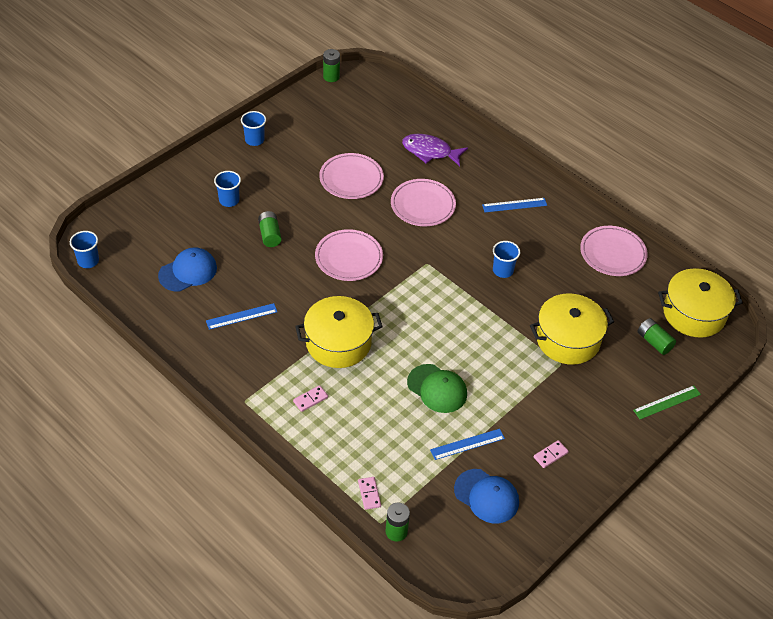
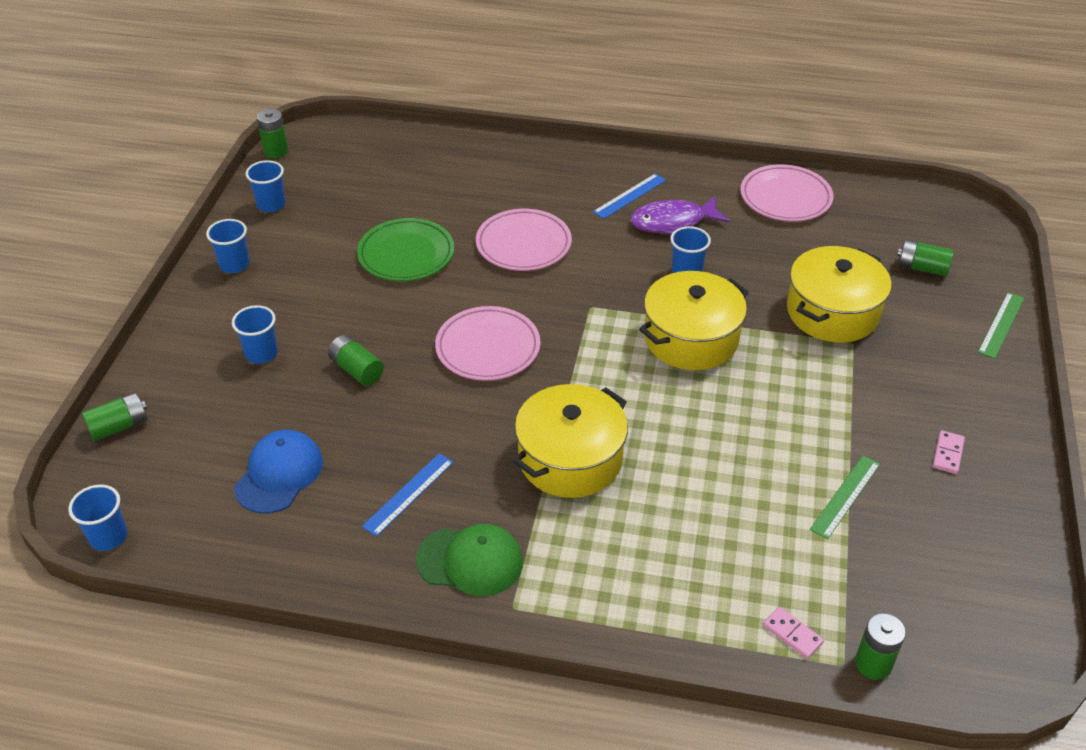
camera: 30 degrees left, 5 degrees down
(132, 205) = (119, 426): none -> green battery
(302, 111) = (271, 204): none -> blue cup
(310, 399) = (601, 553): pink domino -> none
(351, 179) = (406, 254): pink plate -> green plate
(430, 152) = (476, 182): purple fish -> purple fish (673, 222)
(437, 389) = (745, 448): green cap -> green cap (470, 561)
(467, 444) = (845, 496): blue ruler -> green ruler
(486, 496) = (930, 548): blue cap -> none
(694, 313) = (929, 219): yellow pot -> yellow pot (691, 338)

